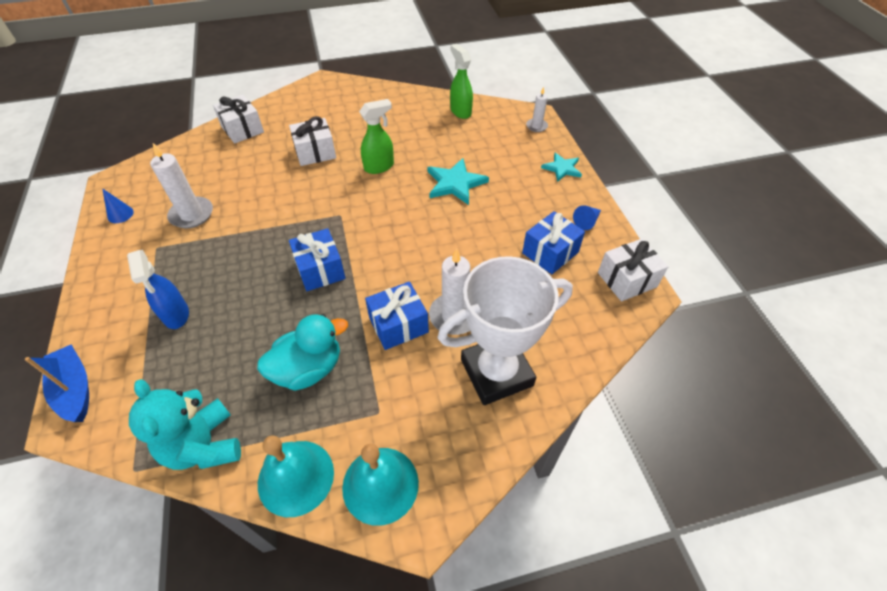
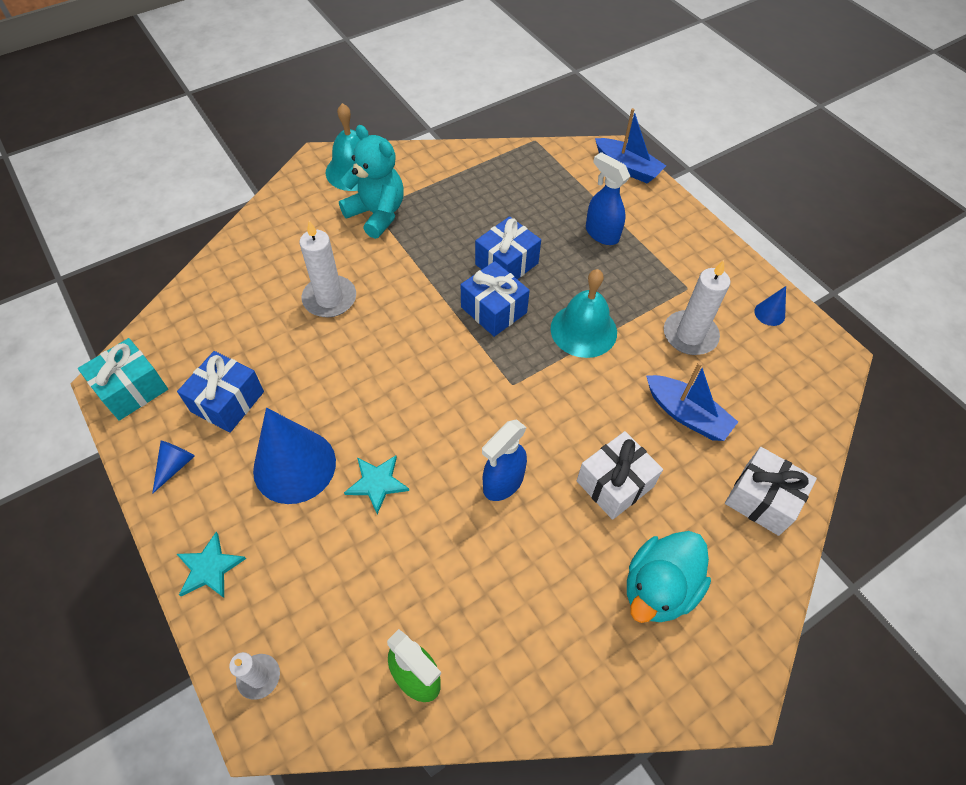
camera: 160 degrees right, 5 degrees up
(204, 445) = (497, 161): turquoise teddy bear -> turquoise teddy bear (377, 214)
(243, 172) = (686, 414): none -> blue boat
(296, 477) = (418, 161): turquoise bell -> turquoise bell (583, 330)
(308, 369) = (449, 223): turquoise duck -> turquoise duck (659, 588)
(379, 167) = (503, 483): green spray bottle -> blue spray bottle
(398, 325) = (384, 277): blue gift -> blue gift (506, 264)
(455, 183) = (377, 483): turquoise star -> turquoise star, size x0.65
(496, 373) = (277, 260): white trophy -> none
(506, 203) = (294, 466): none -> blue cone
(627, 279) = (132, 389): white gift -> turquoise gift

